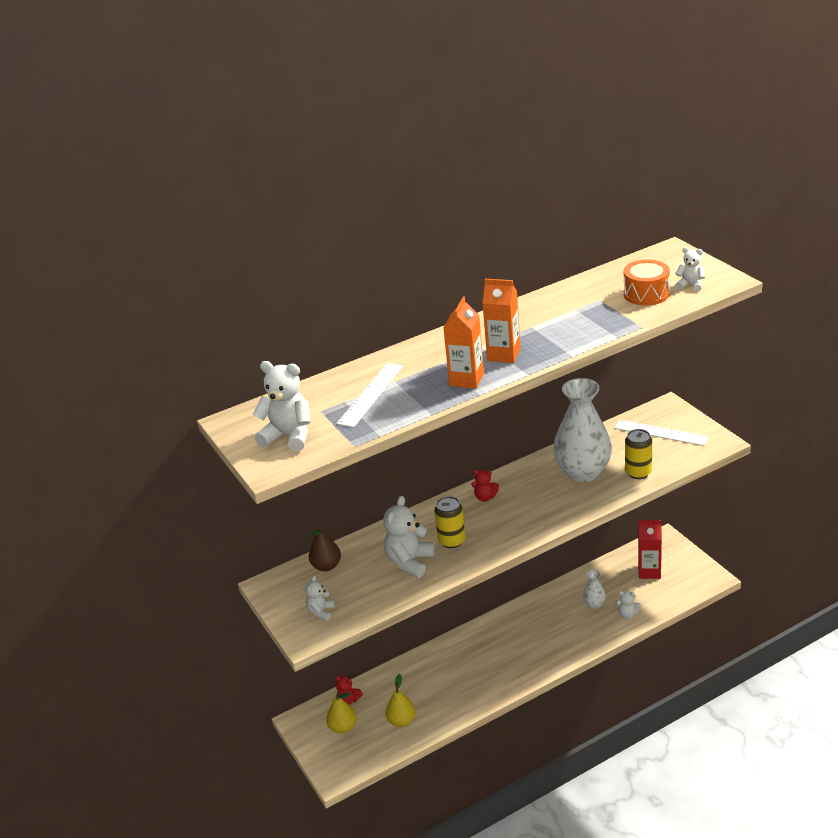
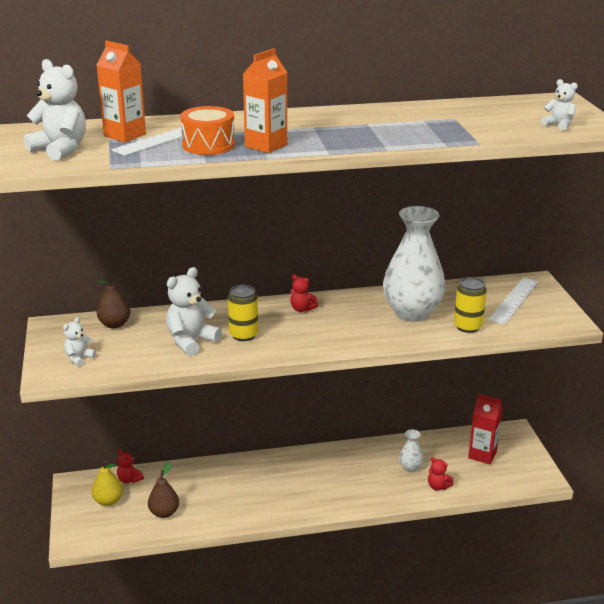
camera: 15 degrees right, 5 degrees down
(401, 721) = (164, 512): yellow pear -> brown pear
(503, 354) = (320, 136): orange carton -> orange carton (125, 135)
(627, 614) = (438, 486): white teddy bear -> red teddy bear
(646, 294) = (506, 123): orange drum -> orange drum (208, 145)
(661, 433) = (514, 300): white ruler -> white ruler turned 75 degrees clockwise

